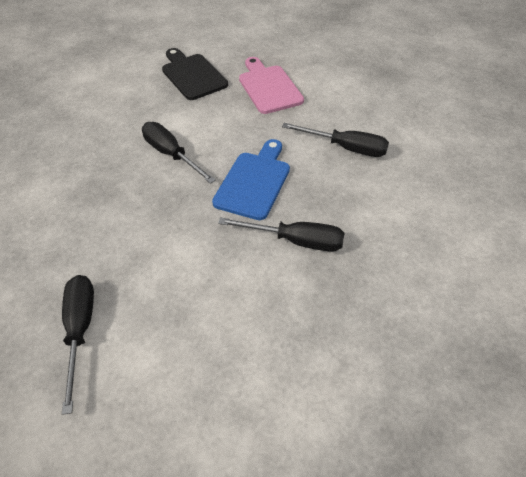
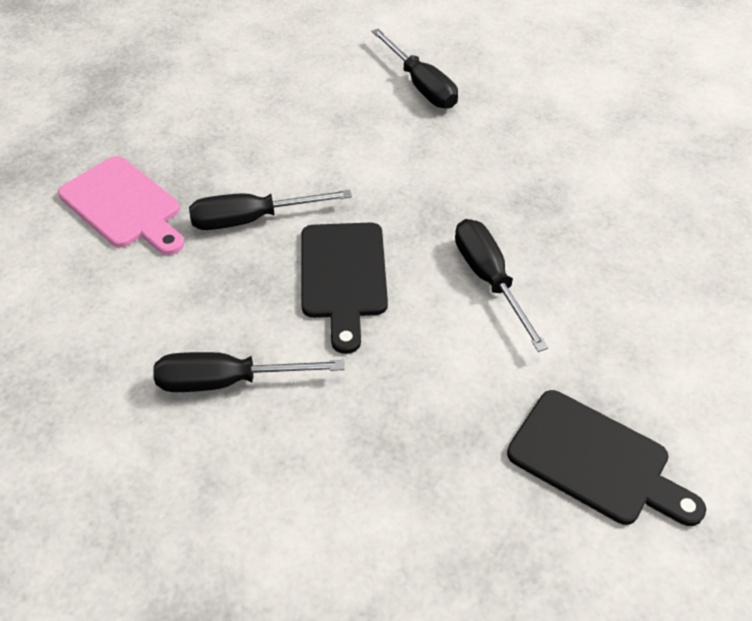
camera: 155 degrees right, 0 degrees up
(171, 154) = (489, 279): black screwdriver -> black screwdriver turned 135 degrees counterclockwise
(254, 182) = (343, 276): blue cutting board -> black cutting board
(268, 87) = (427, 481): pink cutting board -> pink cutting board (124, 206)

